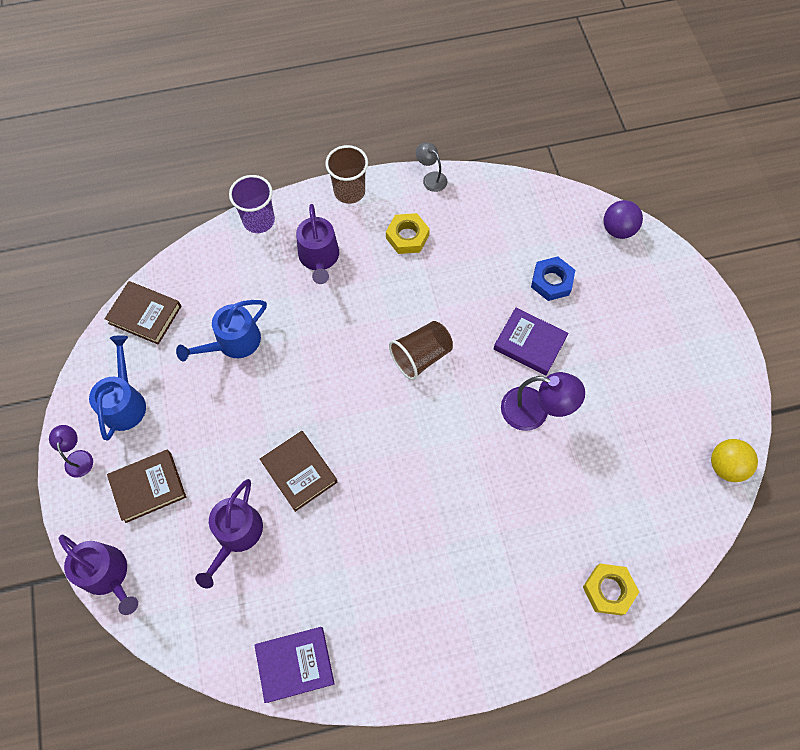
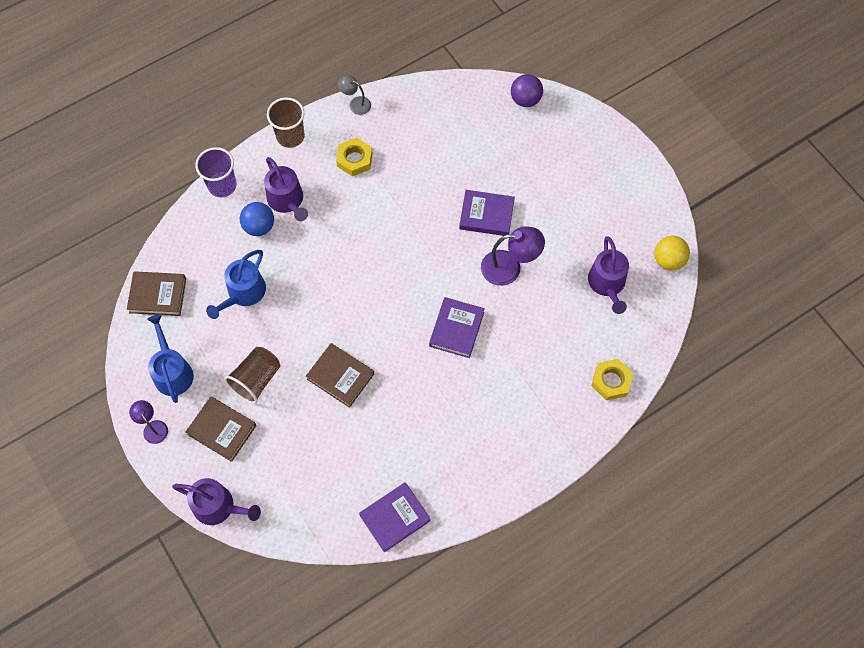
camera: 20 degrees left, 0 degrees up
(148, 487) = (222, 430): brown book -> brown book turned 75 degrees clockwise
(236, 534) = (309, 441): purple watering can -> purple watering can (607, 284)
(279, 276) = (259, 227): none -> blue ball
(421, 356) = (403, 254): brown cup -> brown cup (256, 380)
(449, 462) = (456, 329): none -> purple book
(551, 281) = (486, 159): blue nut -> none

